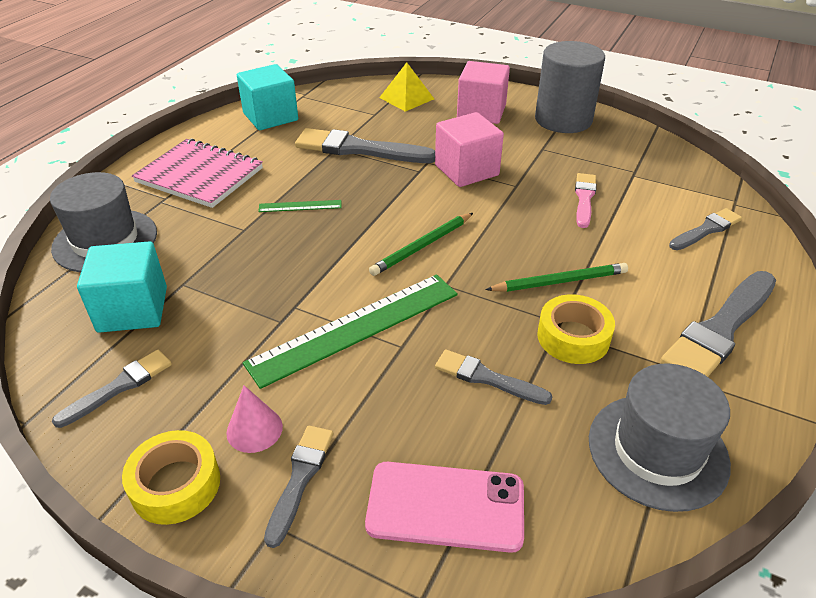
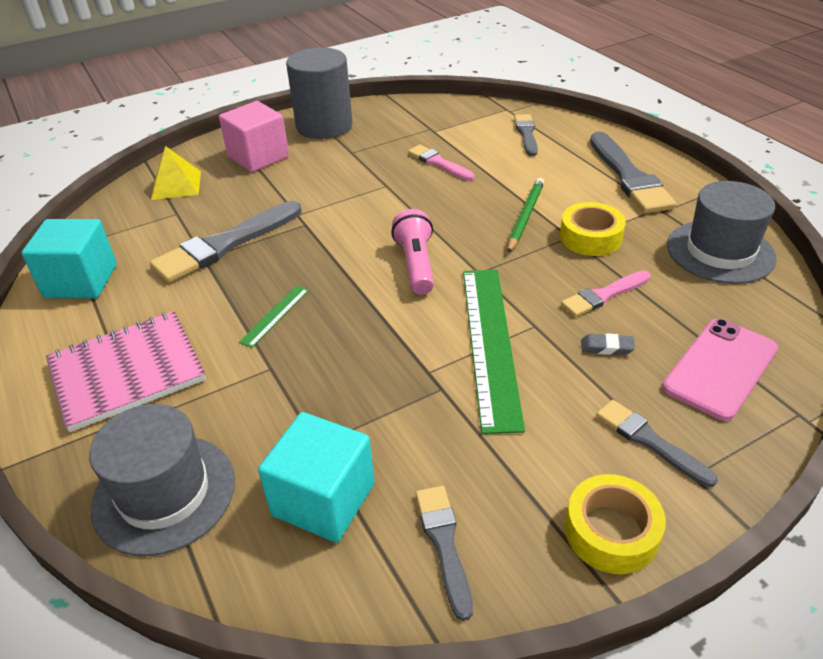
camera: 55 degrees left, 0 degrees up
(254, 429) = (574, 453): pink cone -> none
(409, 406) = (607, 347): none -> grey eraser
(422, 246) = (416, 264): green pencil -> pink flashlight
(466, 170) = (336, 199): pink cube -> none
(487, 378) = (604, 295): grey brush -> pink brush

